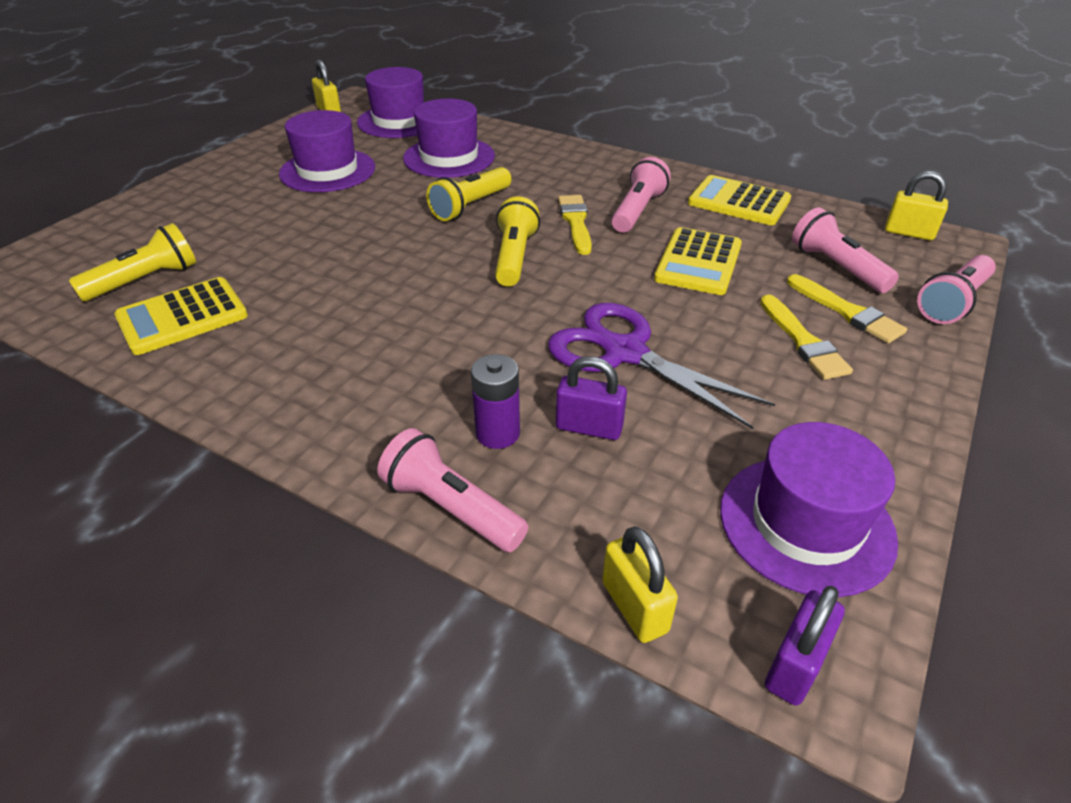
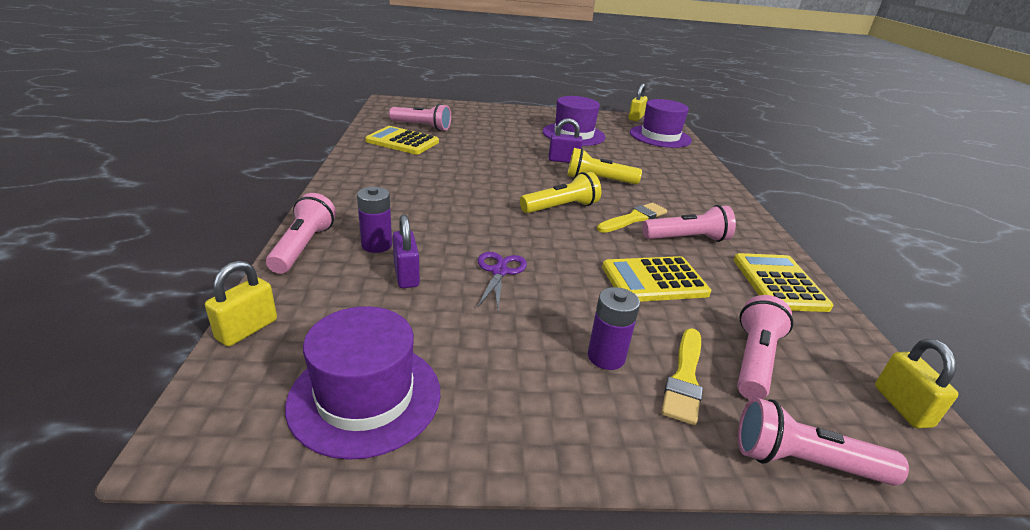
camera: 55 degrees right, 10 degrees down
(145, 280) = (422, 126): yellow flashlight -> pink flashlight
(449, 157) = (644, 160): purple hat -> none
(624, 352) = (499, 271): purple scissors -> purple scissors, size x0.55
(795, 665) = (213, 414): purple padlock -> purple padlock (563, 160)
(803, 341) = (606, 357): yellow brush -> purple battery

